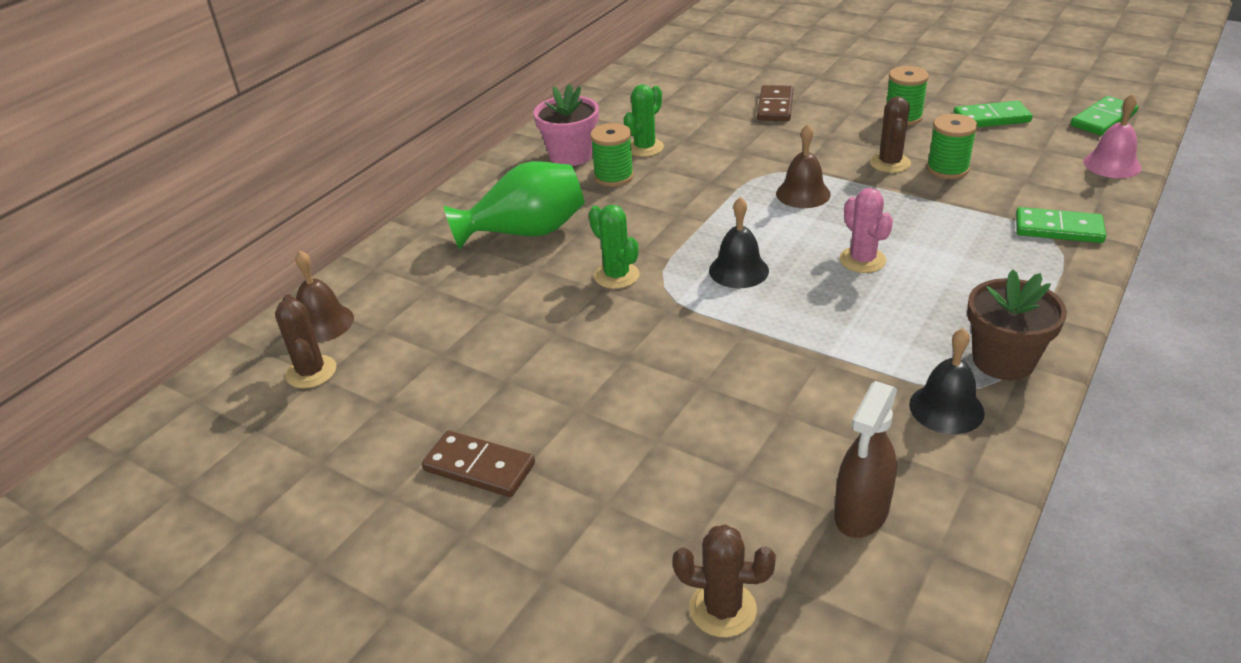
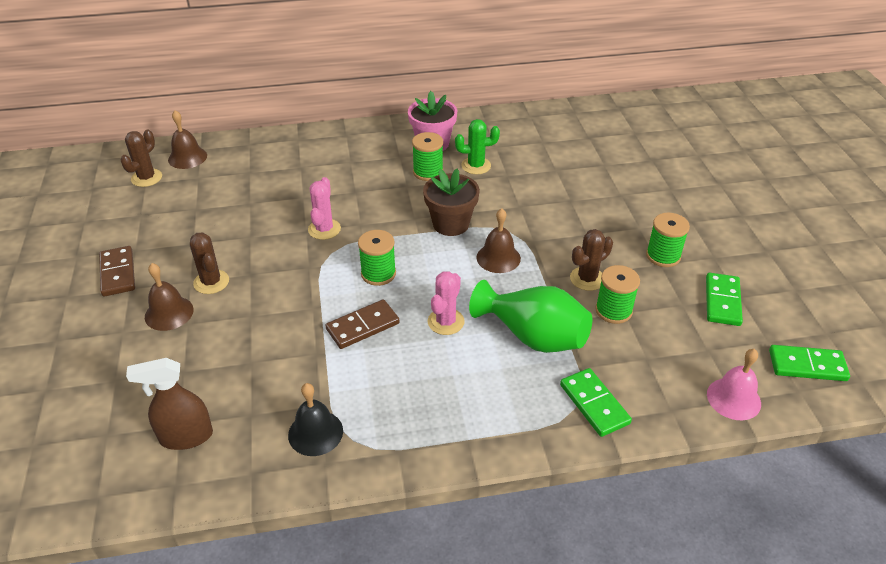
camera: 45 degrees right, 5 degrees up
(525, 232) = (333, 173): green vase -> green vase (533, 336)
(616, 276) = (324, 229): green cactus -> pink cactus
(618, 448) = (169, 313): none -> brown bell
(722, 609) = (72, 416): brown cactus -> brown cactus (211, 282)
(738, 270) = (378, 274): black bell -> green spool
(775, 106) = (599, 191): brown domino -> brown domino (362, 326)
(991, 118) = (722, 301): green domino -> green domino turned 60 degrees clockwise
(1003, 360) = (392, 439): brown flower pot -> brown flower pot (451, 224)

